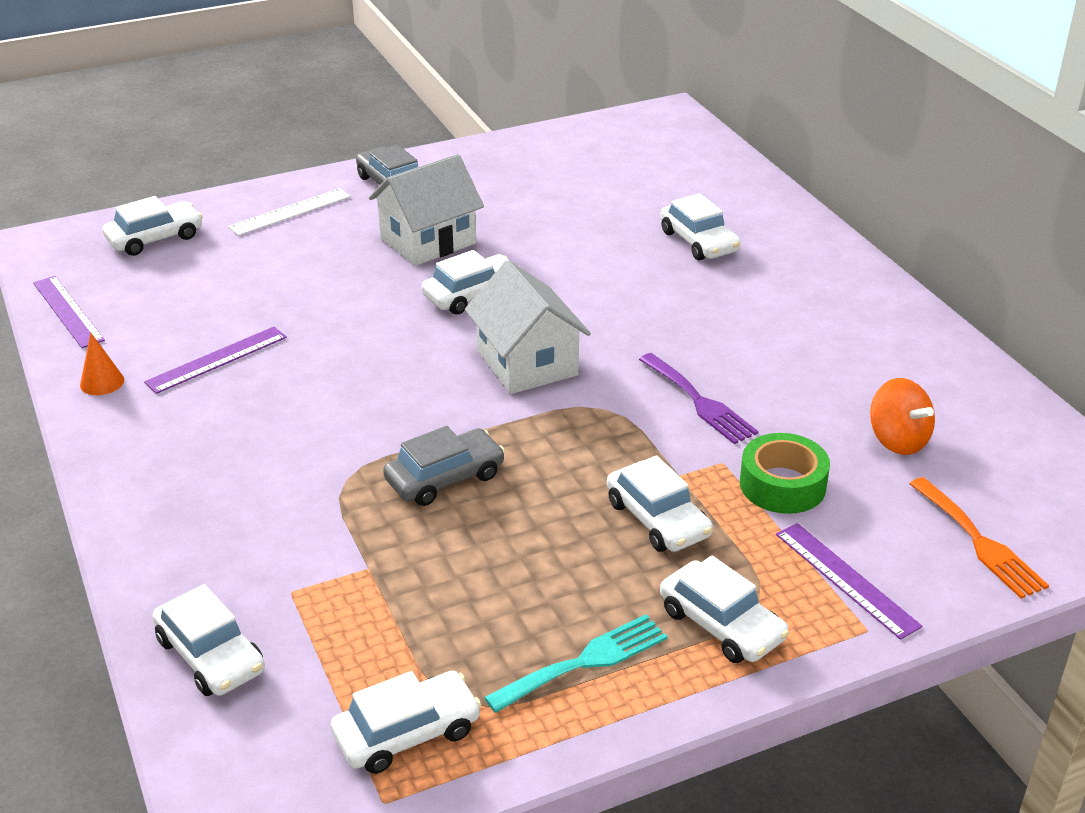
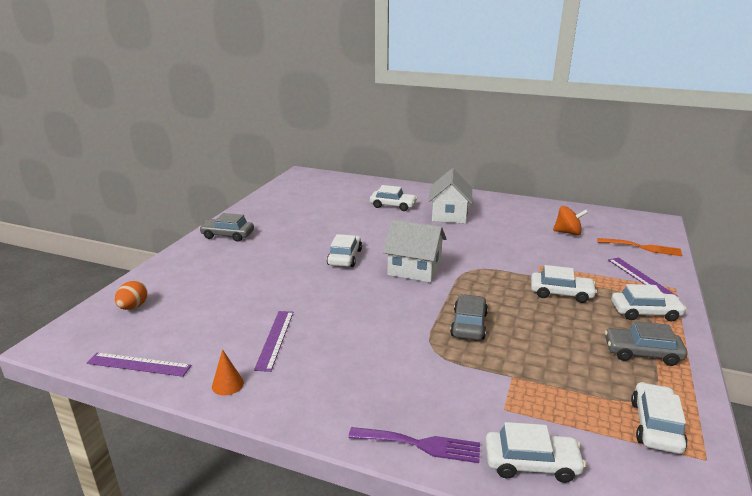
camera: 45 degrees left, 10 degrees down
(155, 238) = (133, 307): white car -> orange egg
(290, 212) = (194, 264): white ruler -> none
(428, 241) = (287, 248): white house -> white house (449, 215)
(585, 662) = (642, 353): turquoise fork -> grey car
(699, 402) = (495, 251): purple fork -> purple fork (420, 444)
(782, 485) = (569, 261): green tape -> none
(846, 579) = (640, 277): purple ruler -> purple ruler turned 60 degrees clockwise

